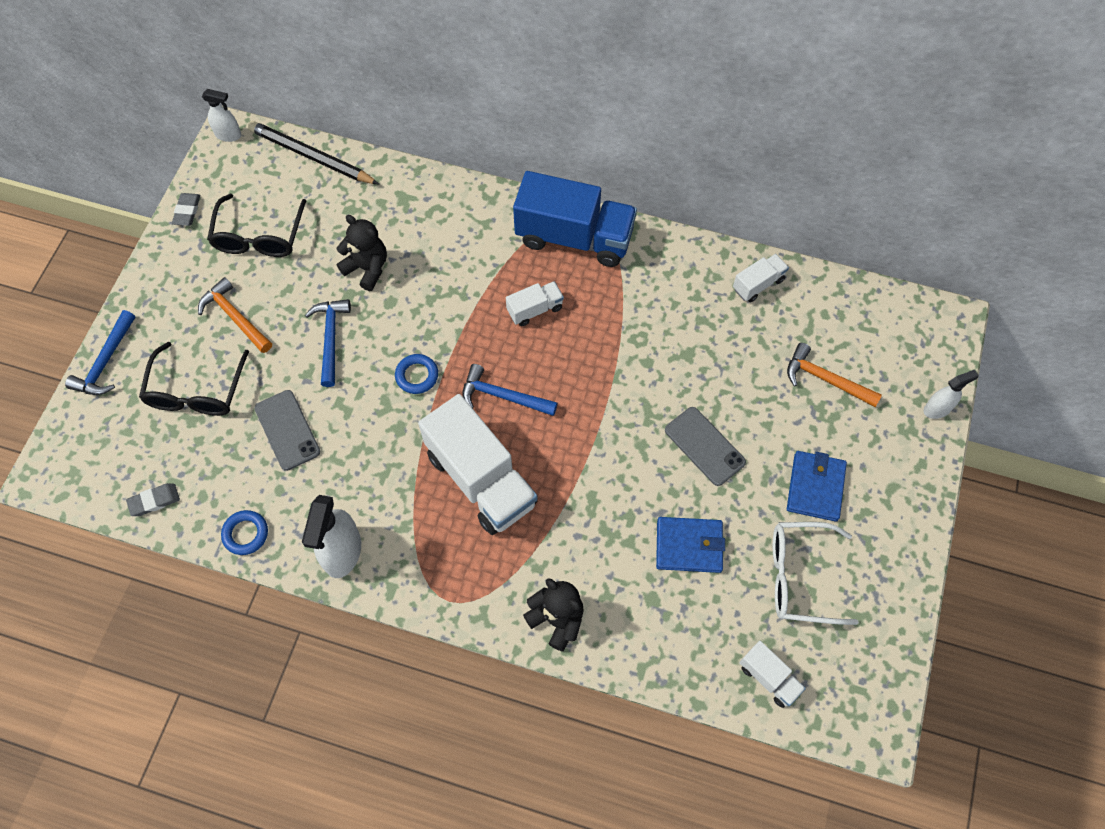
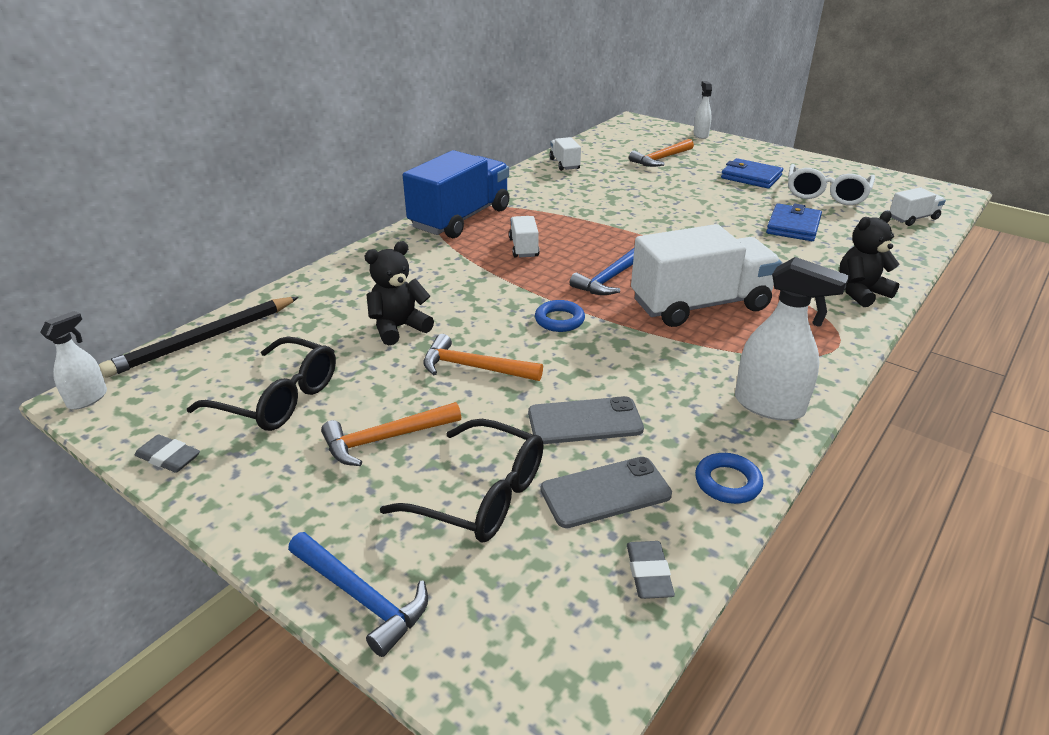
camera: 70 degrees left, 30 degrees down
(330, 338) = (474, 368): blue hammer -> orange hammer
(704, 446) = (701, 205): grey phone -> grey phone (605, 492)

